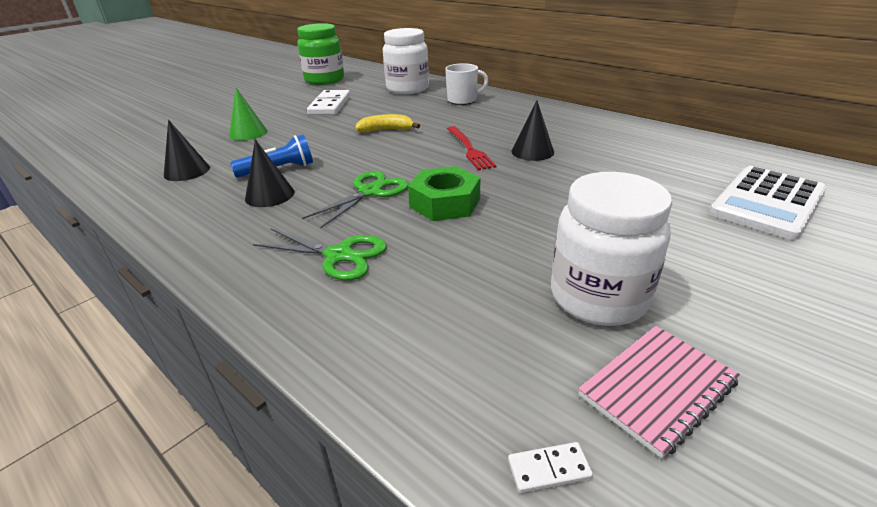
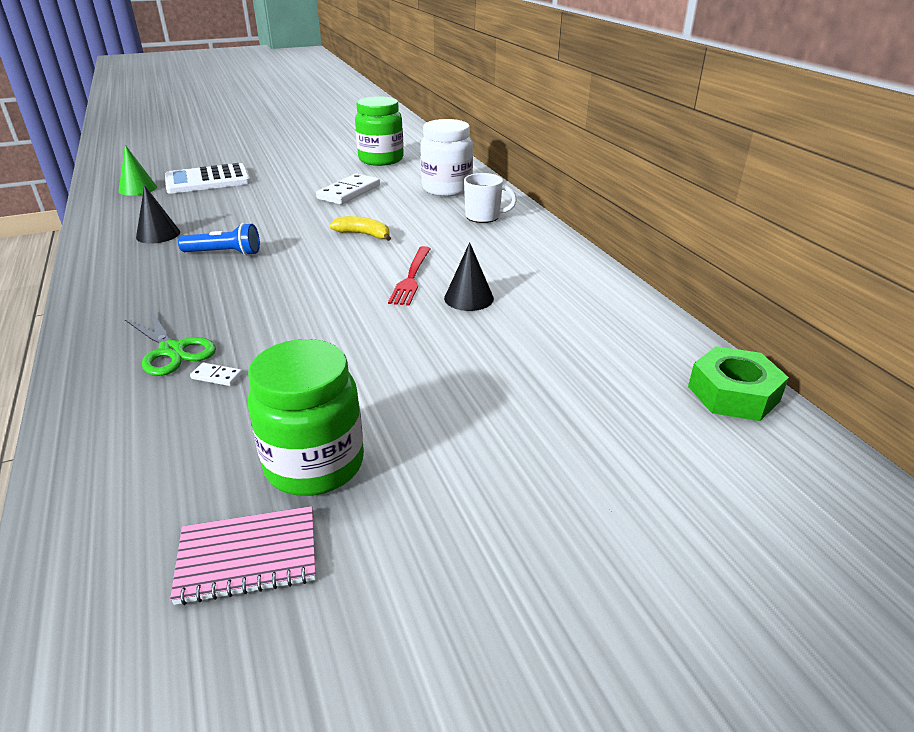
camera: 25 degrees right, 0 degrees up
(248, 133) = (245, 207): green cone -> green cone (137, 189)
(269, 195) = (189, 277): black cone -> none
(370, 192) = (267, 298): green scissors -> none
(445, 203) = (313, 329): green nut -> green nut (733, 394)
(549, 469) = (96, 573): white domino -> white domino (217, 376)
(598, 297) = (314, 465): white jar -> green jar
(767, 202) = (632, 436): white calculator -> white calculator (208, 180)

